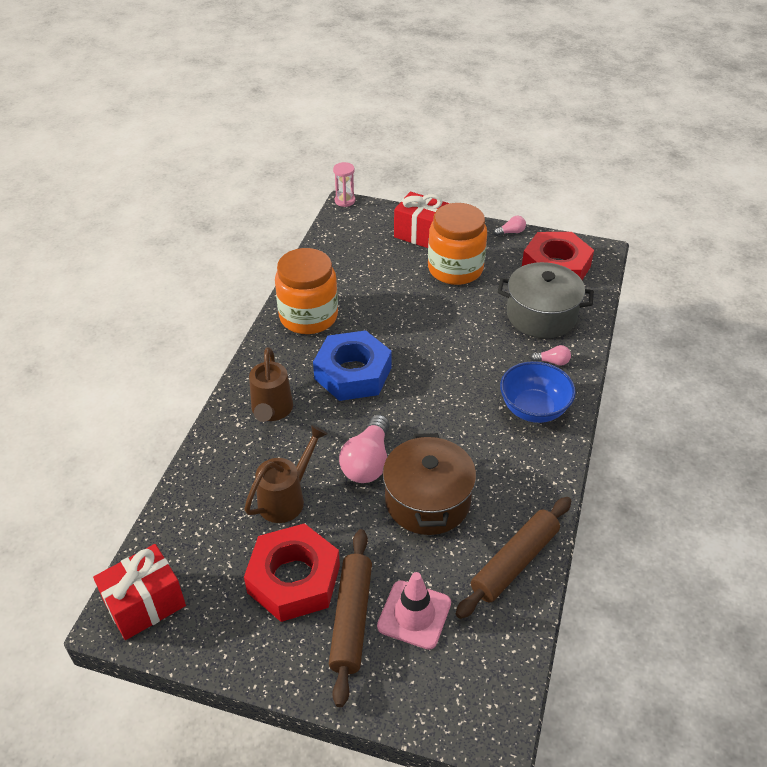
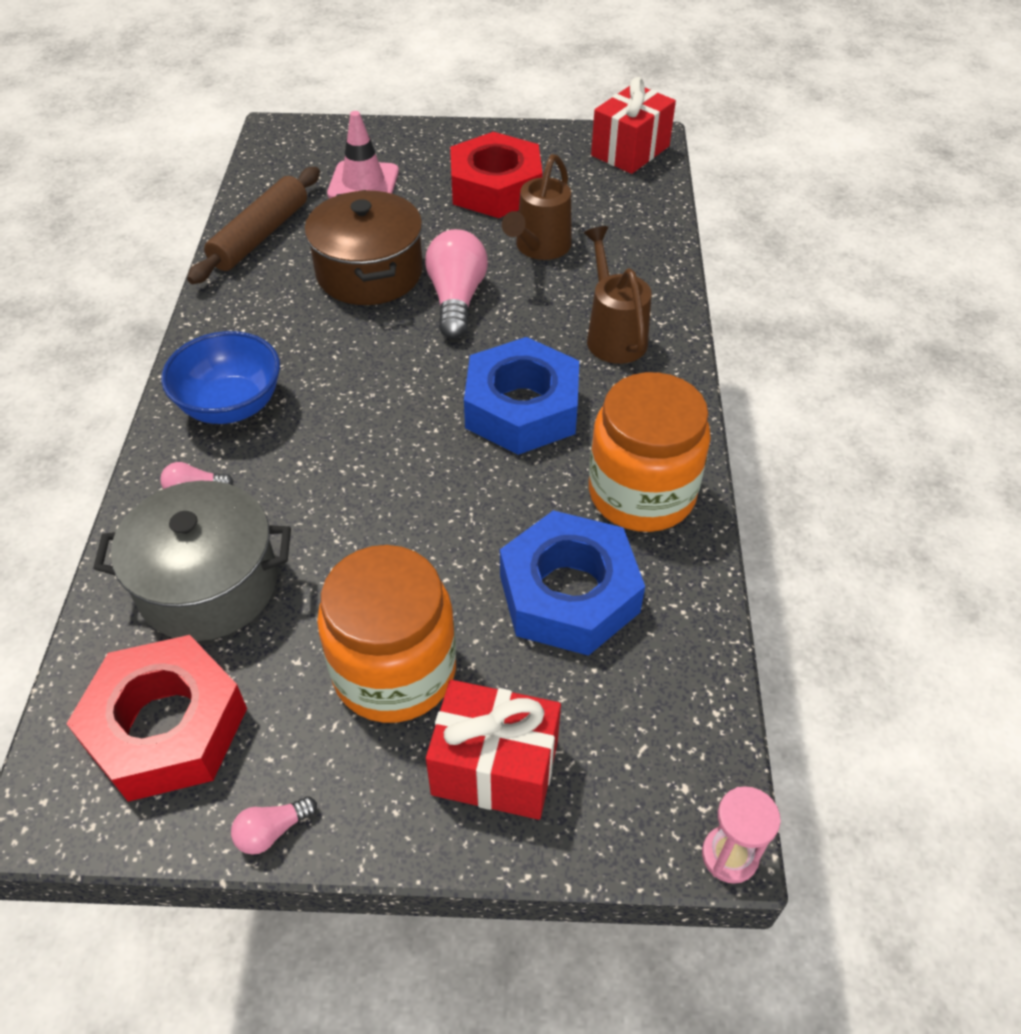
camera: 165 degrees right, 5 degrees up
(351, 619) = (425, 171): brown rolling pin -> none
(366, 282) = (569, 594): none -> blue nut

